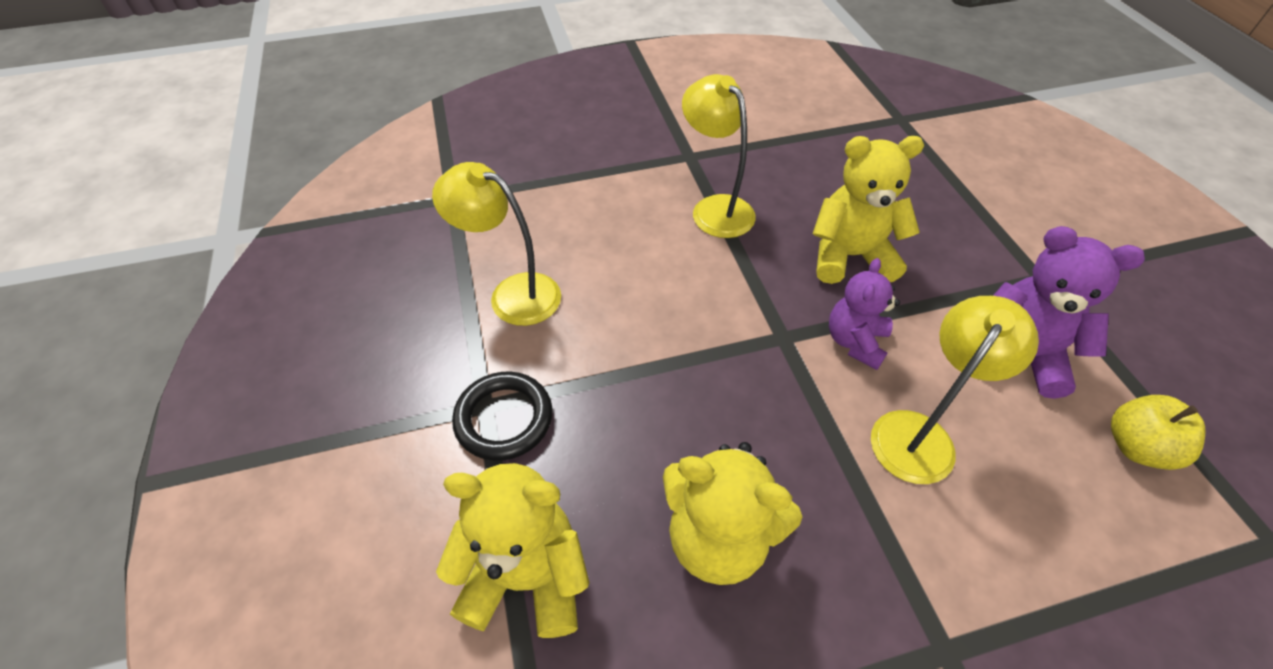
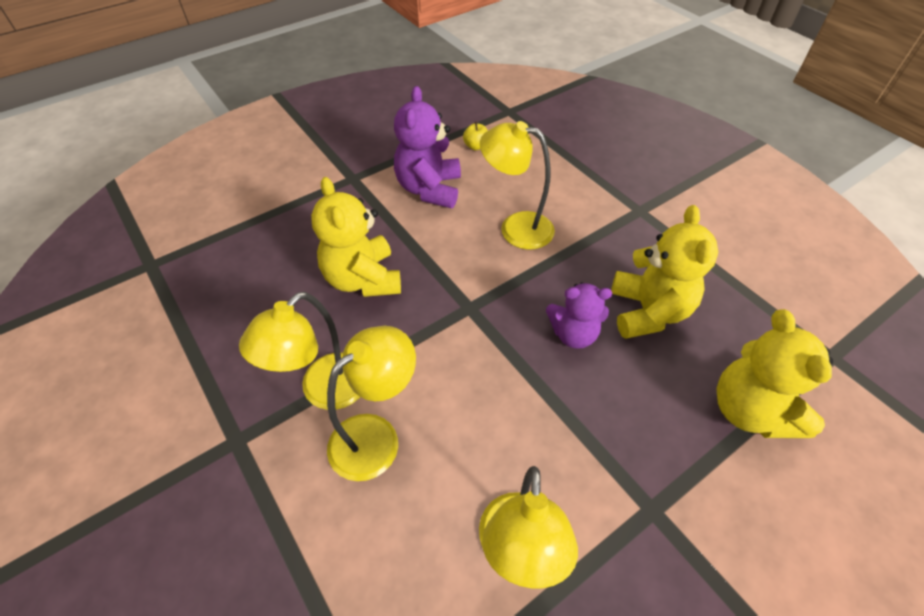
camera: 110 degrees left, 0 degrees up
(504, 419) = (653, 485): black ring -> none
(656, 232) = (376, 436): none -> yellow lamp
(855, 342) = (454, 266): purple teddy bear -> purple teddy bear (573, 334)
(1136, 447) = (476, 146): yellow apple -> yellow apple, size x0.64

